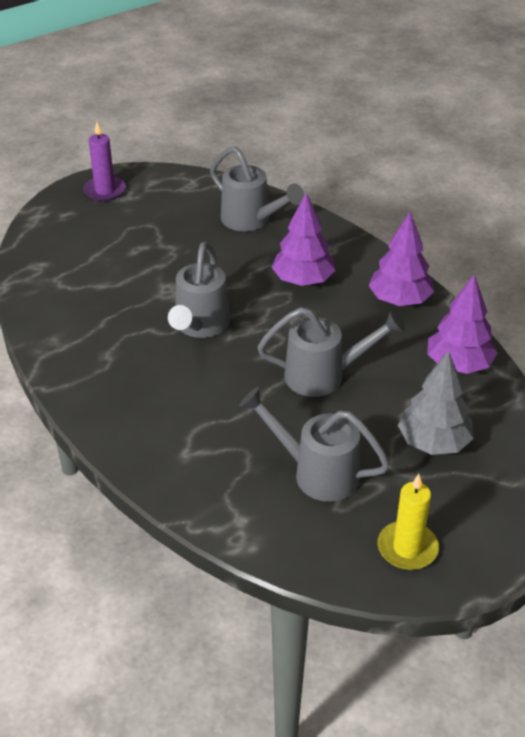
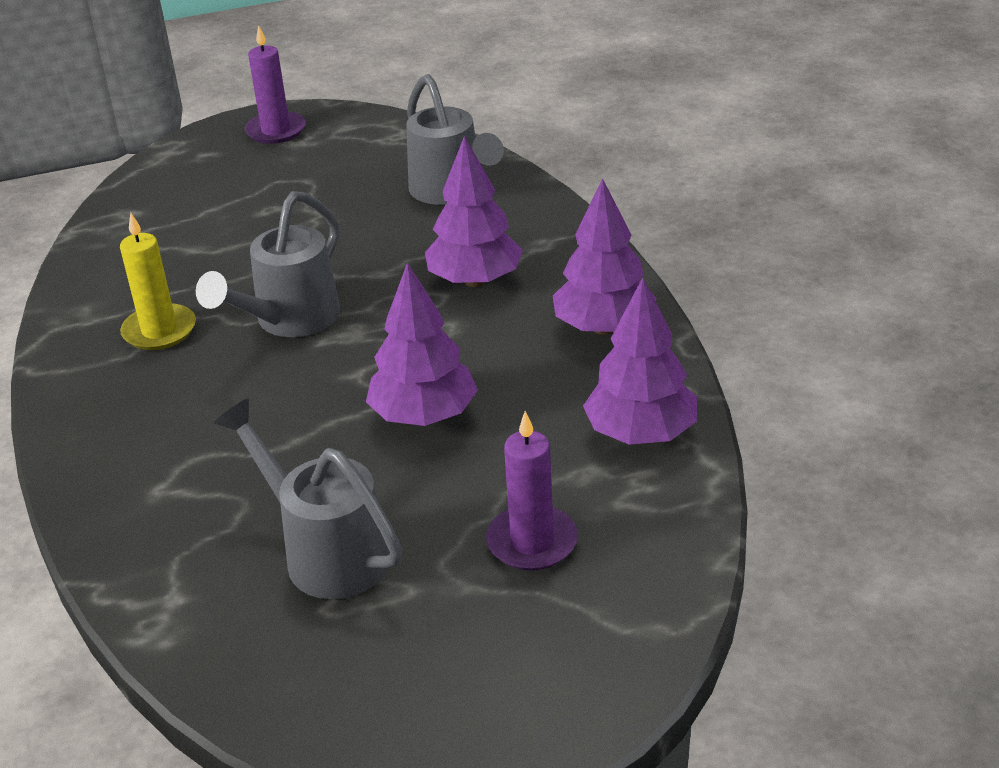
camera: 20 degrees right, 5 degrees down
(324, 376) = (424, 416): grey watering can -> purple tree
(407, 548) = (393, 693): yellow candle -> yellow candle (159, 331)
(433, 443) = (532, 542): grey tree -> purple candle

